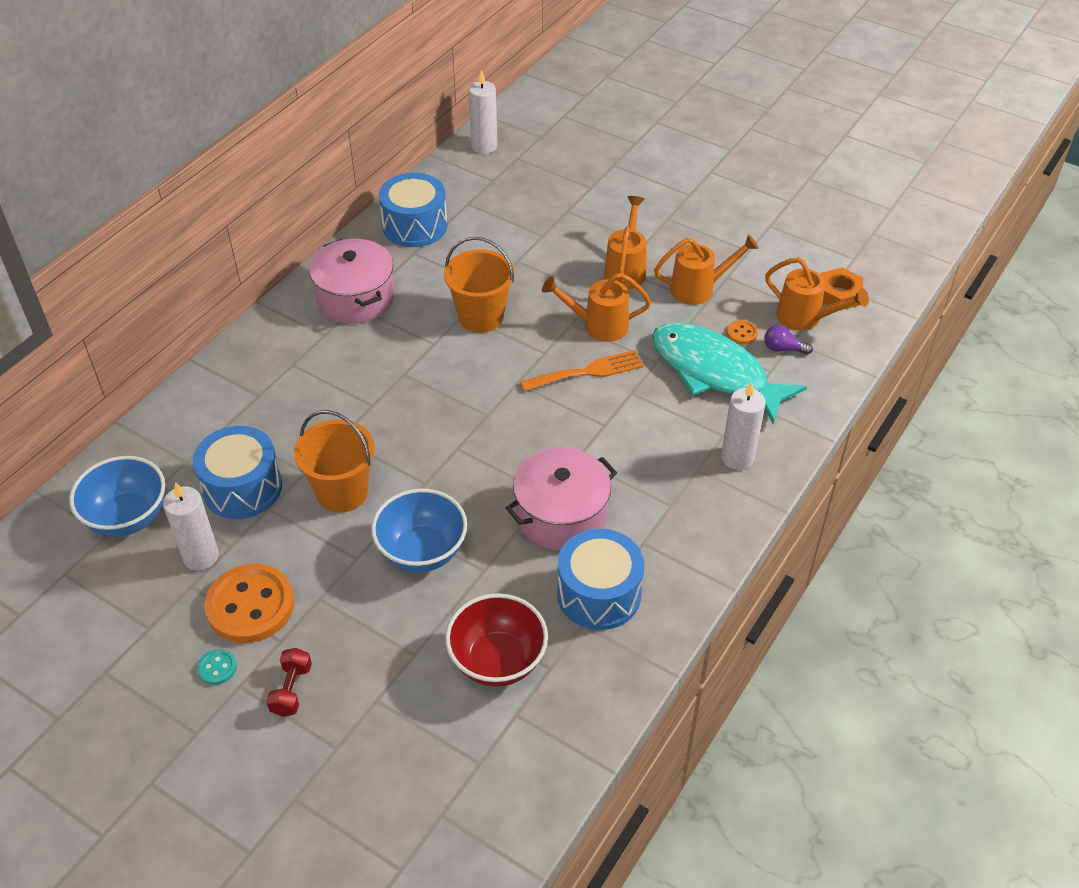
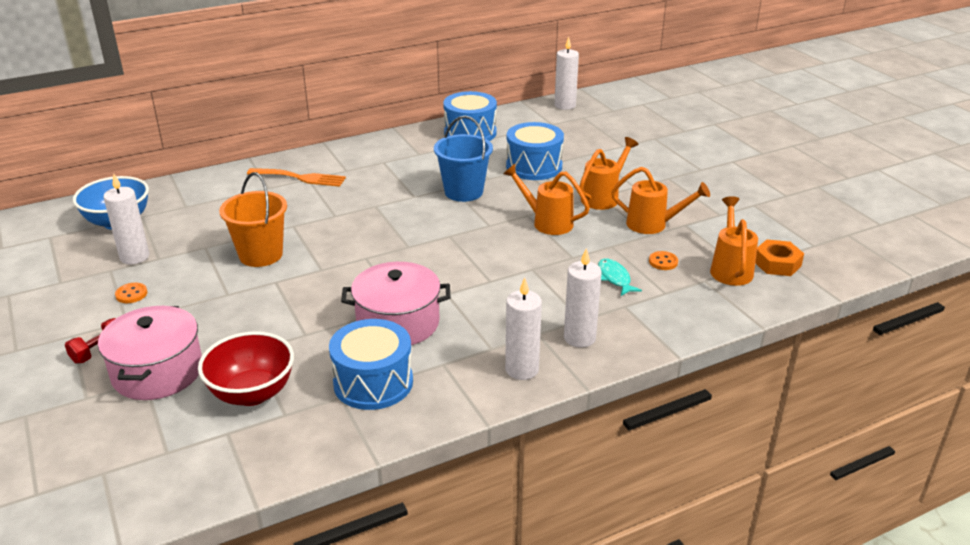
camera: 30 degrees right, 15 degrees down
(217, 668) = (71, 320): turquoise button -> none
(242, 488) = (202, 231): blue drum -> blue drum (534, 166)
(250, 605) = (131, 294): orange button -> orange button, size x0.42
(355, 298) = (388, 158): pink pot -> pink pot (157, 372)
(422, 552) = (274, 307): blue bowl -> none
(481, 317) = (463, 192): orange bucket -> blue bucket
(587, 372) = (510, 246): orange fork -> orange fork (301, 178)
(714, 372) = (614, 278): turquoise fish -> turquoise fish, size x0.41
(716, 516) = (522, 369): none -> white candle
(783, 349) = (691, 282): purple light bulb -> none
(805, 318) = (730, 269): orange watering can -> orange watering can turned 150 degrees counterclockwise

